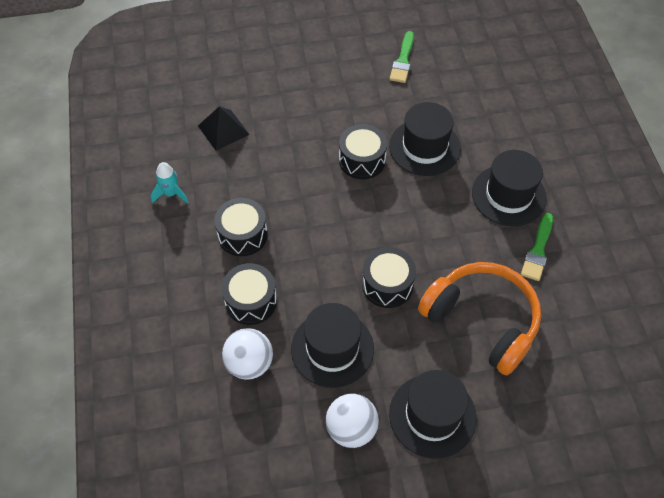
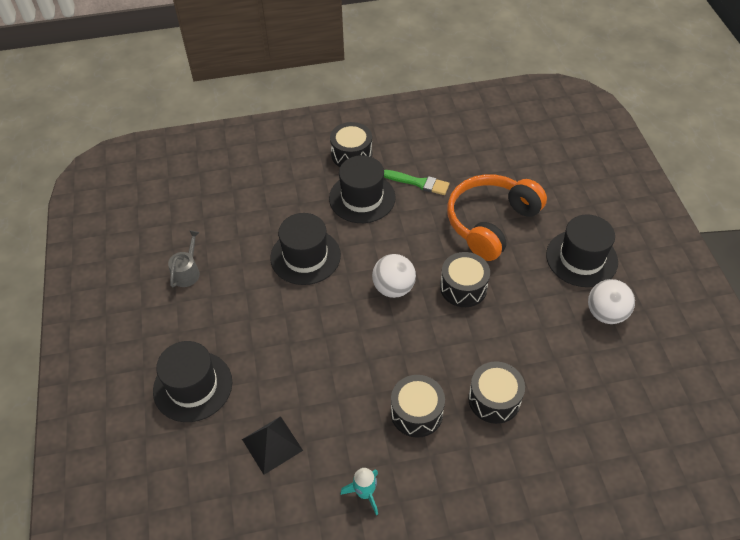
camera: 90 degrees left, 5 degrees down
(249, 363) = (561, 396): white ball -> white ball (393, 288)
(332, 349) = (534, 329): black hat -> black hat (193, 386)
(362, 160) = (320, 308): black drum -> black drum (351, 154)
(403, 60) = (187, 272): green brush -> grey watering can

